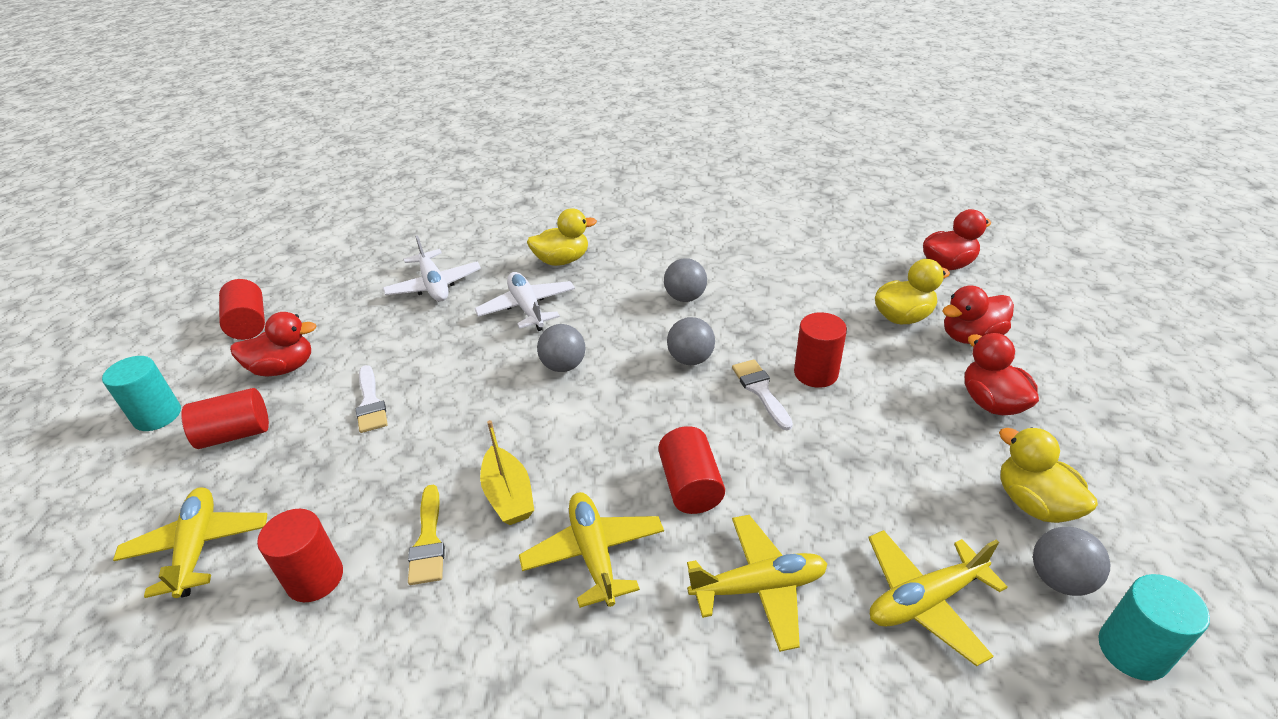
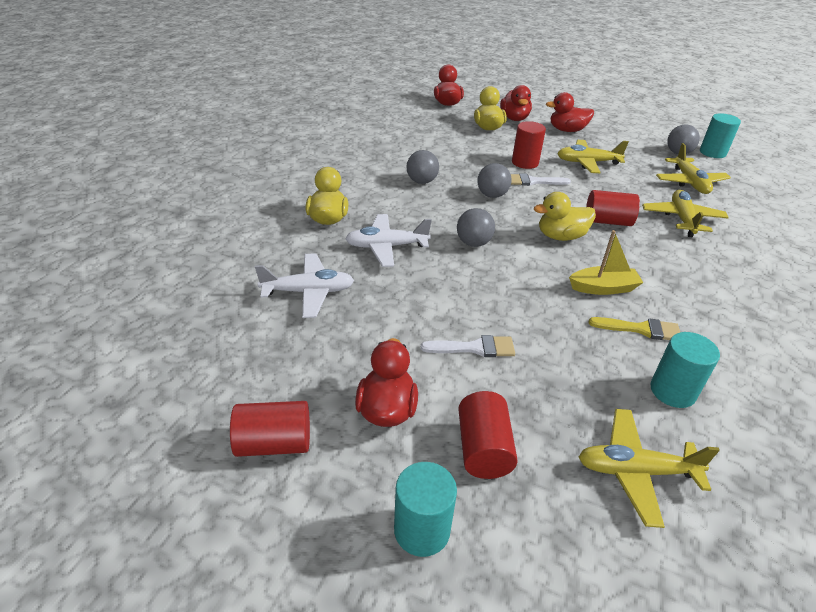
camera: 75 degrees left, 0 degrees up
(315, 578) = (672, 391): red cylinder -> turquoise cylinder
(594, 554) = (657, 264): yellow plane -> yellow plane (587, 162)
(1034, 503) = (635, 143): yellow duck -> yellow duck (561, 236)

